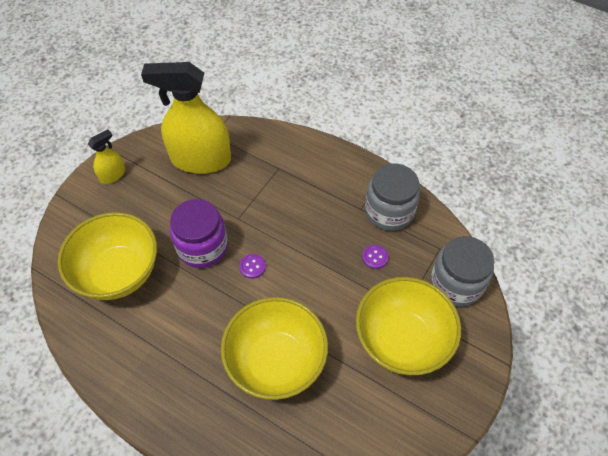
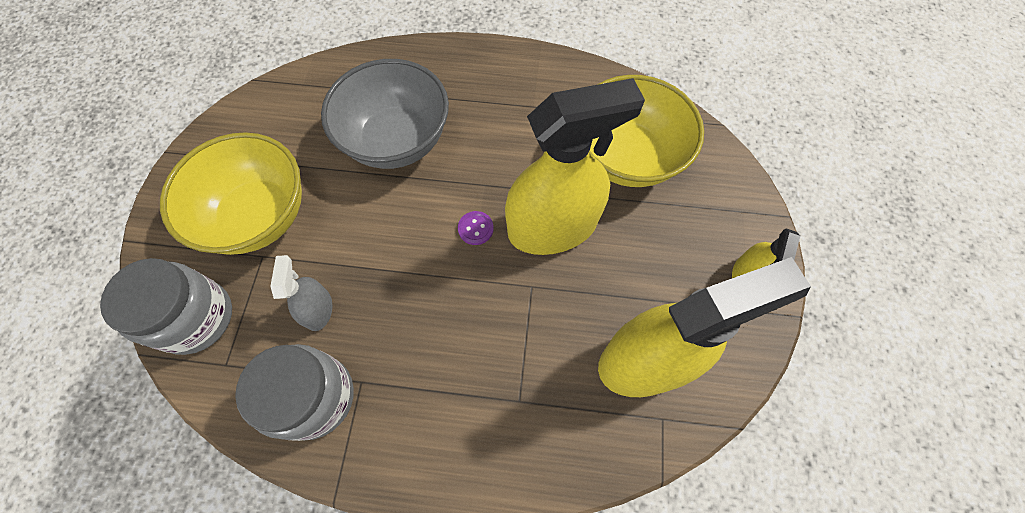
camera: 155 degrees right, 10 degrees up
(202, 247) = (552, 227): purple jar -> yellow spray bottle
(276, 361) = (397, 140): yellow bowl -> grey bowl
(375, 257) = (318, 309): purple button -> grey spray bottle

